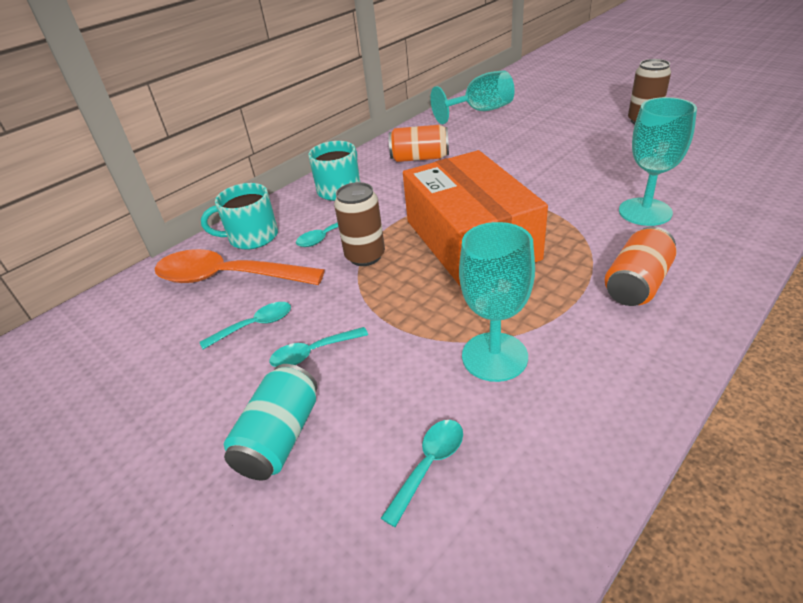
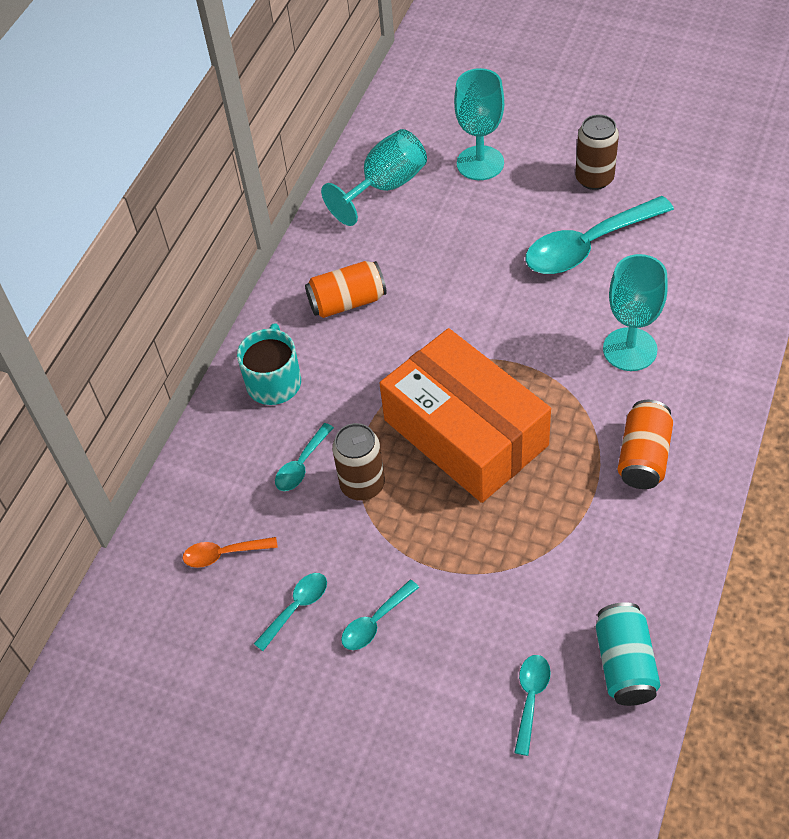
camera: 20 degrees left, 15 degrees up
(227, 278) = (223, 554): orange spoon -> orange spoon, size x0.48
(252, 237) = (212, 487): turquoise mug -> none
(280, 437) = (395, 715): turquoise can -> turquoise can (624, 664)
(494, 356) = (544, 578): turquoise goblet -> turquoise goblet (480, 163)
(626, 152) = (588, 246): none -> turquoise spoon

